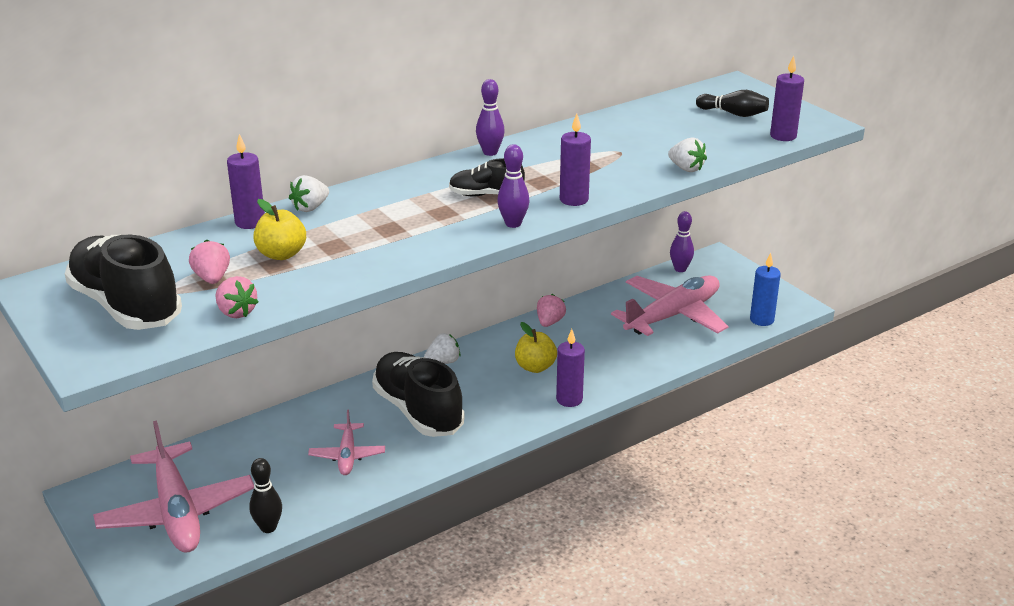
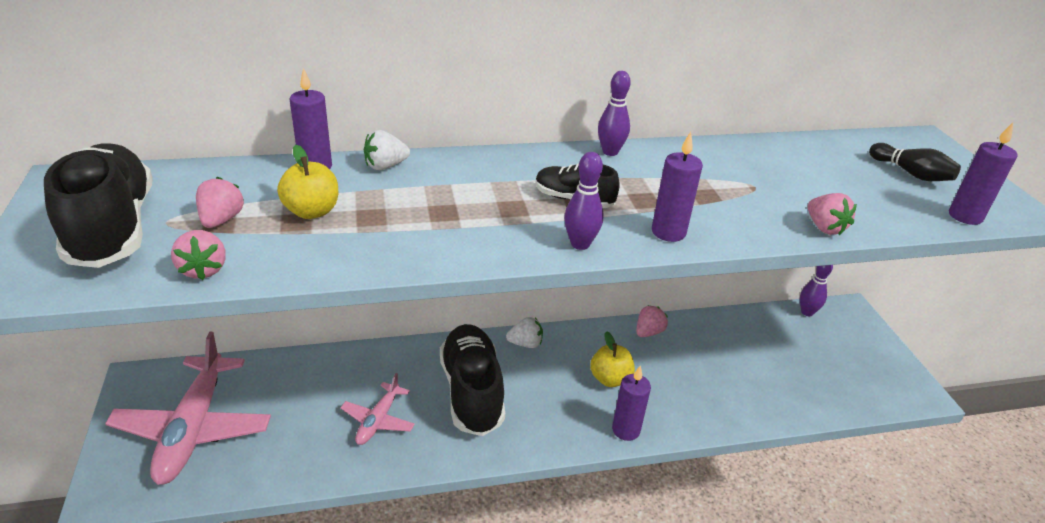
camera: 20 degrees right, 5 degrees up
(268, 527) = (256, 479): black bowling pin -> none
(673, 315) = (778, 363): pink plane -> none
(686, 168) = (824, 228): white strawberry -> pink strawberry
(761, 320) = (875, 399): blue candle -> none

